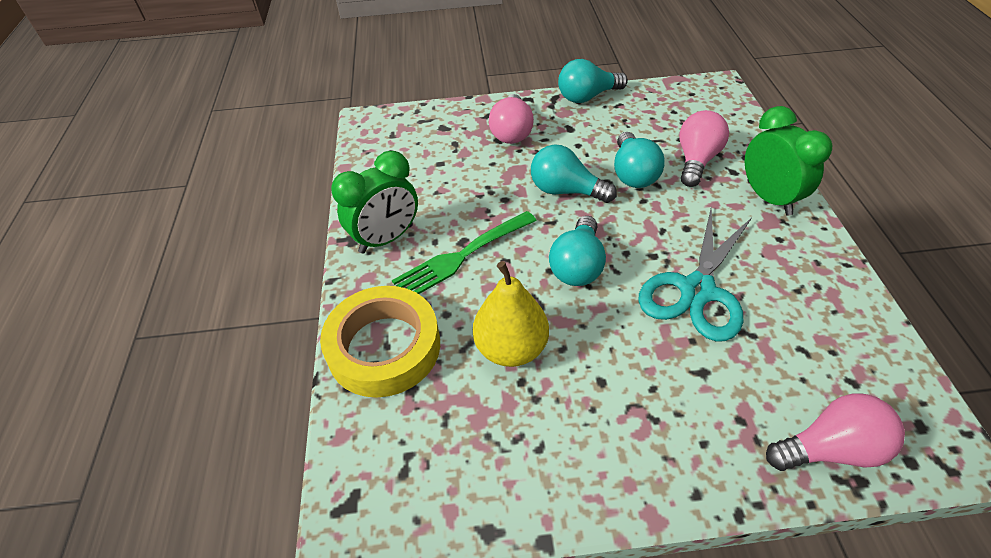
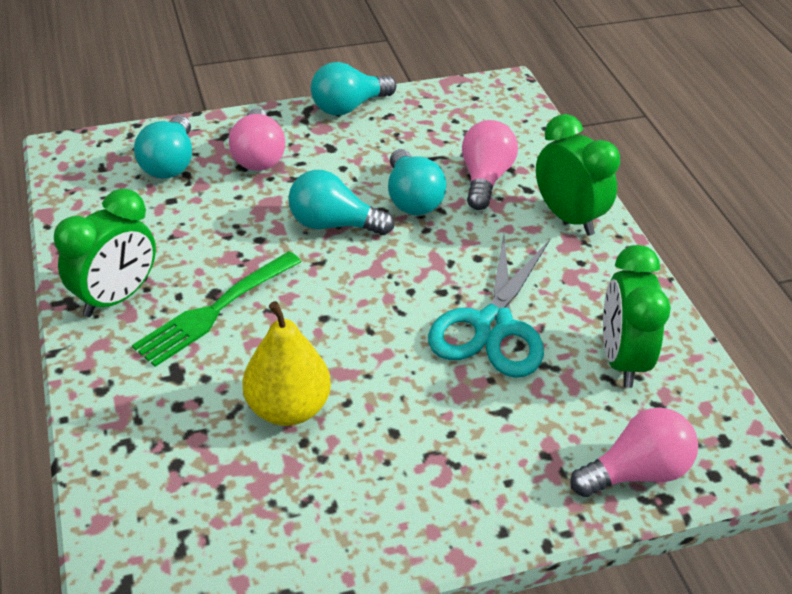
camera: 15 degrees left, 5 degrees down
(384, 347) = (135, 422): yellow tape -> none
(578, 266) = (356, 310): turquoise light bulb -> turquoise light bulb (170, 163)
(817, 333) = (622, 359): none -> green clock

